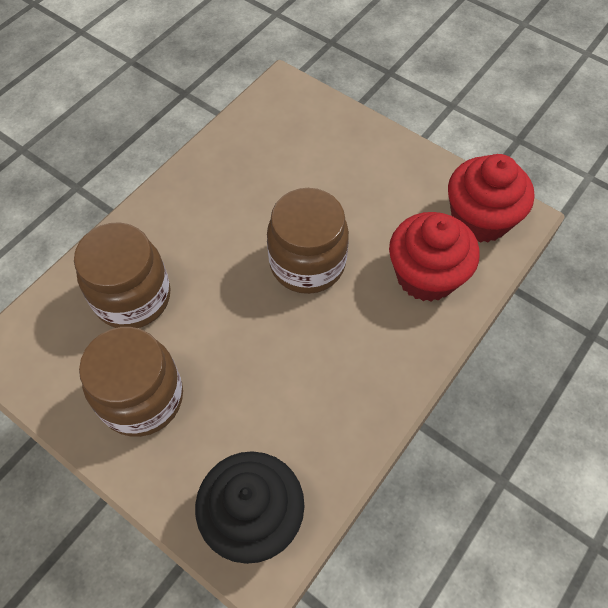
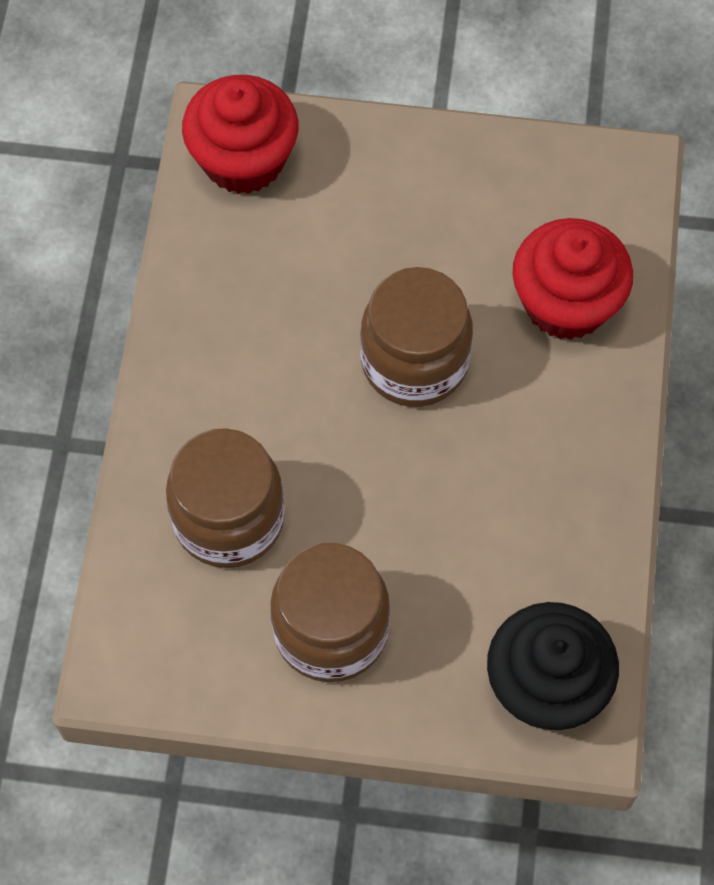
camera: 30 degrees left, 5 degrees up
(480, 219) = (587, 194): red cupcake -> red cupcake (243, 160)

